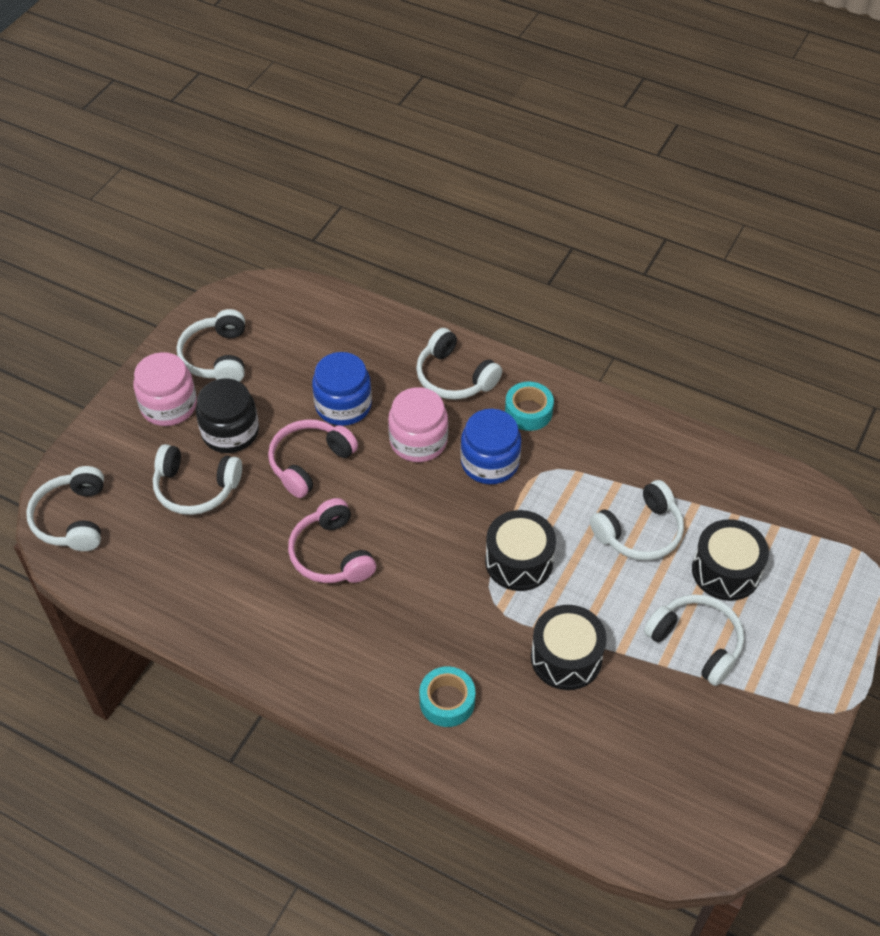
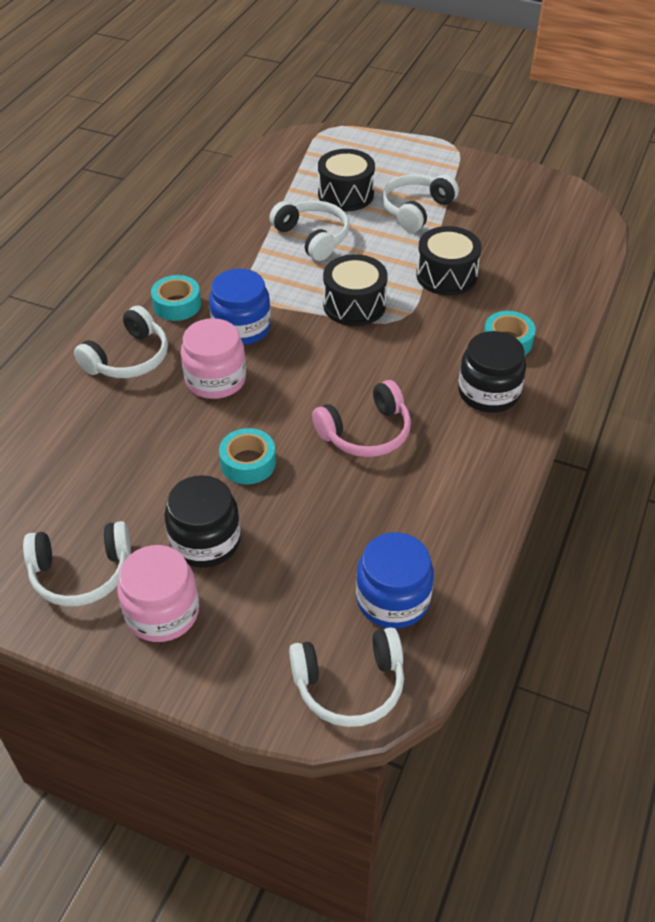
camera: 95 degrees left, 5 degrees down
(196, 488) = (291, 562): white headphones -> none
(309, 462) = (248, 463): pink headphones -> turquoise tape
(343, 405) = (165, 443): blue jar -> blue jar (392, 599)
(371, 668) = (488, 392): none -> black jar

